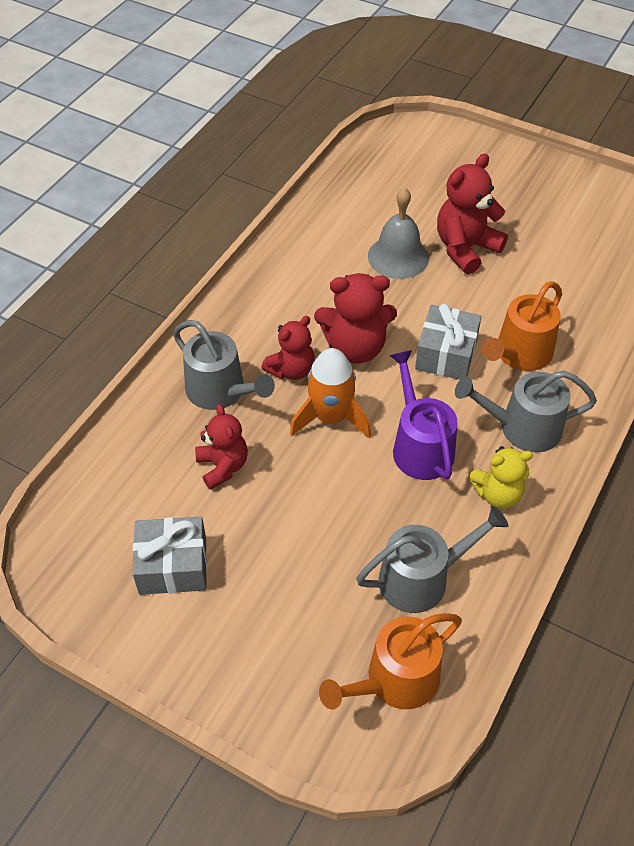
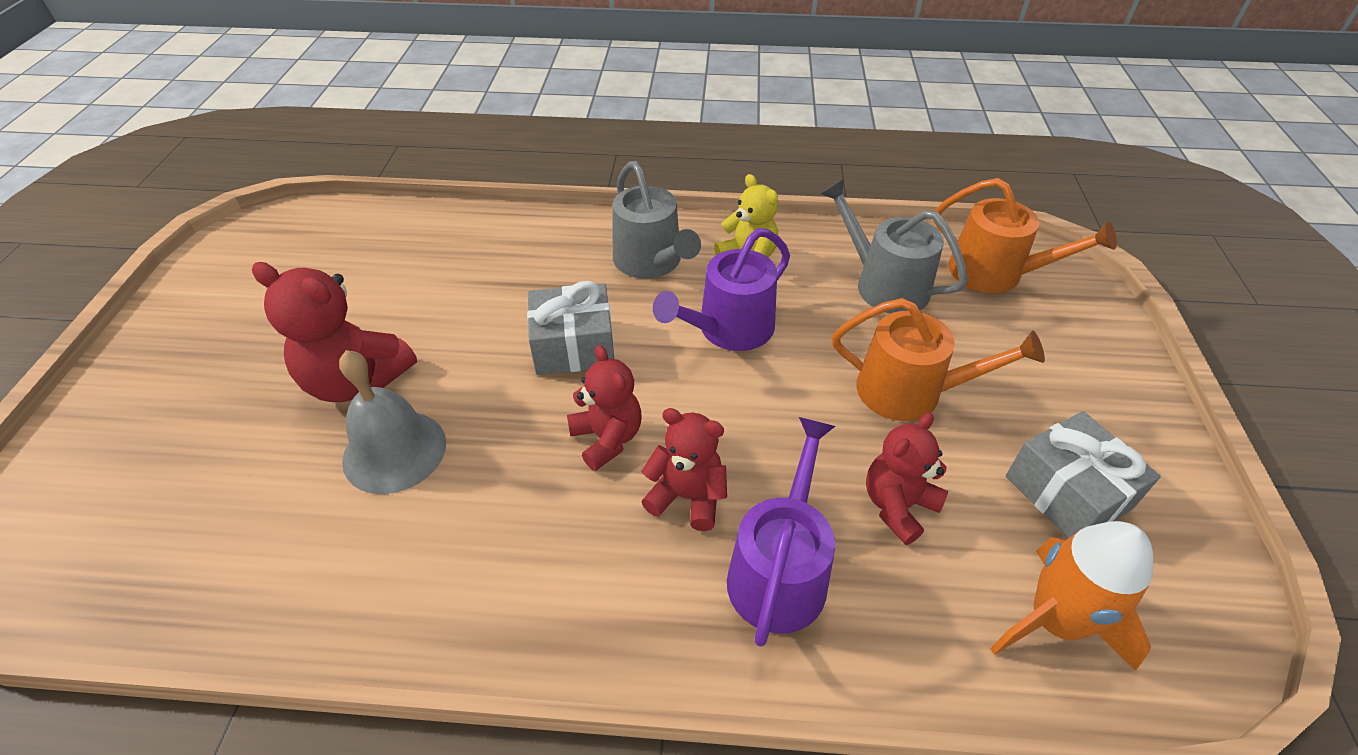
camera: 115 degrees left, 5 degrees down
(220, 391) = (780, 571): grey watering can -> purple watering can
(331, 418) = (741, 421): orange rocket -> orange rocket (1054, 621)
(355, 348) = (607, 438): red teddy bear -> red teddy bear, size x0.66
(520, 354) = (542, 286): orange watering can -> orange watering can (909, 392)

